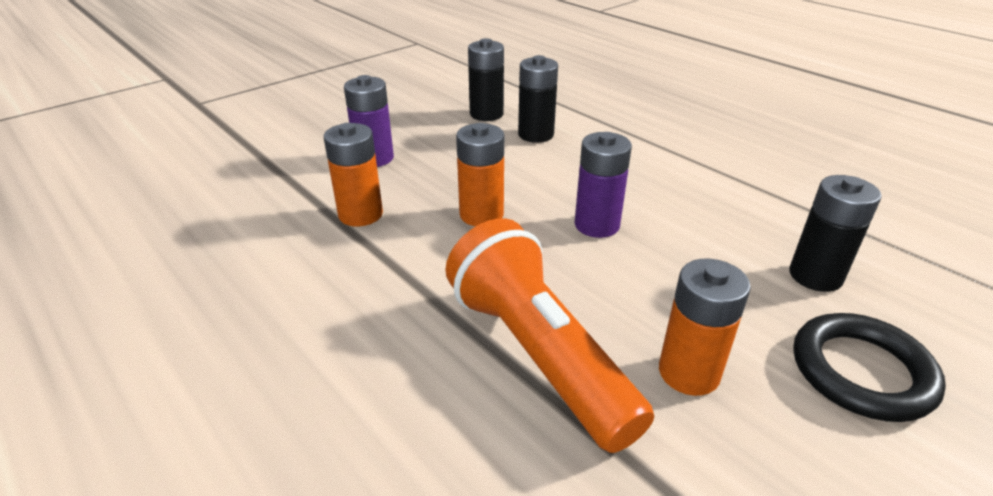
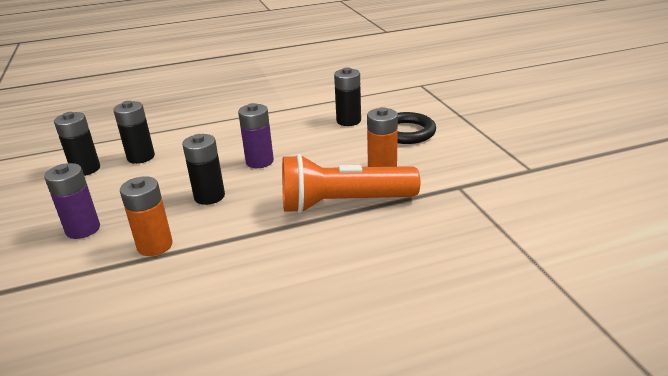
camera: 65 degrees left, 5 degrees down
(481, 215) = (209, 196): orange battery -> black battery

